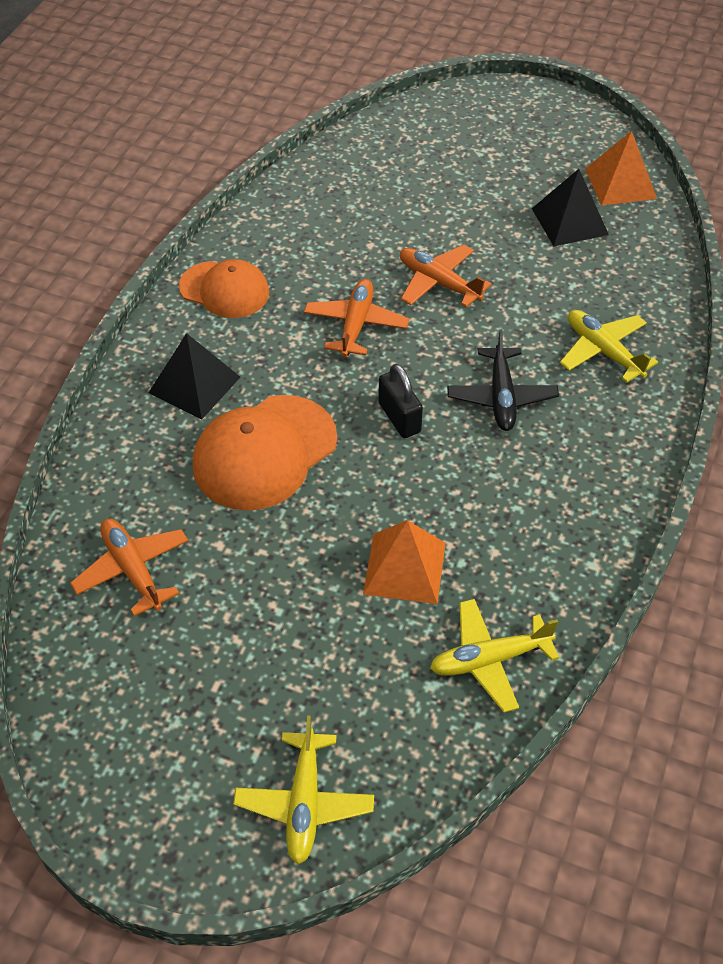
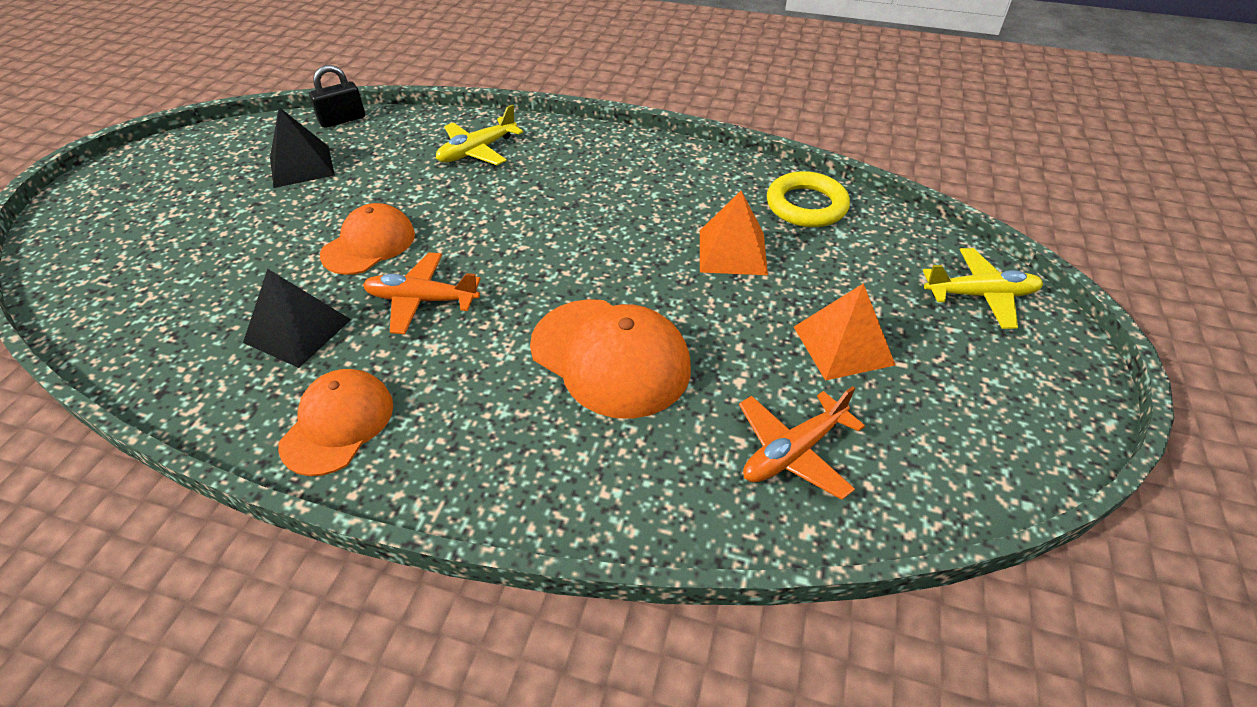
camera: 95 degrees left, 5 degrees down
(194, 384) = (507, 433): black pyramid -> black pyramid (297, 331)
(399, 418) = (556, 263): black padlock -> black padlock (342, 120)
(438, 283) = (369, 244): orange plane -> orange cap
(489, 660) = (806, 205): yellow plane -> yellow ring
(501, 397) = (530, 203): black plane -> none
(620, 183) = (258, 138): orange pyramid -> orange pyramid (843, 345)

